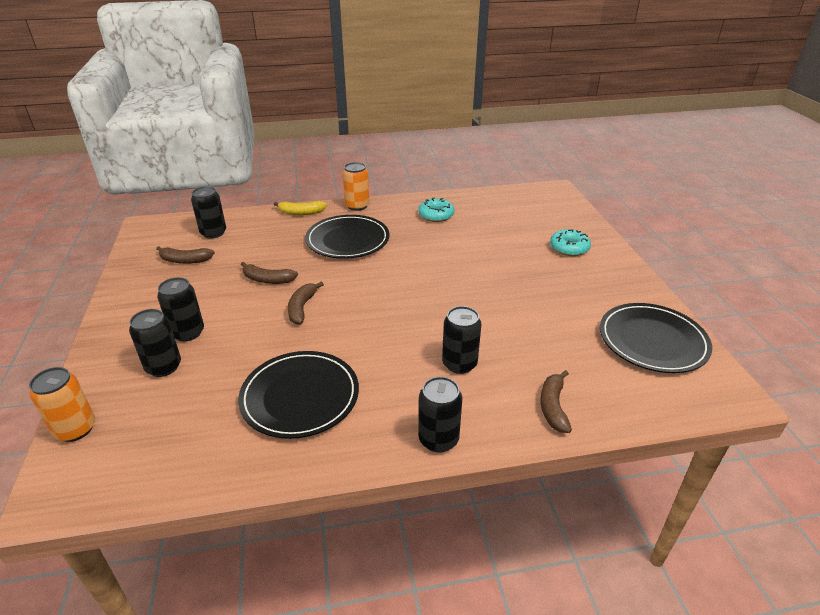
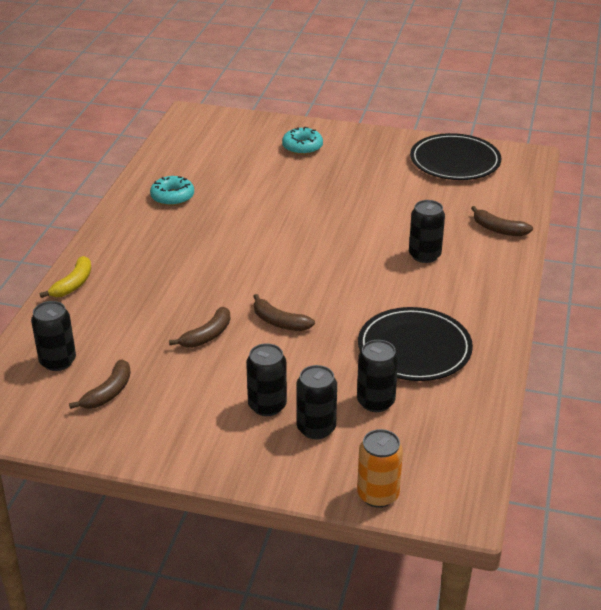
camera: 65 degrees left, 0 degrees up
(348, 240) = (171, 265): black plate -> none
(357, 206) = (98, 241): orange can -> none
(438, 439) = (503, 290): black can -> black can (375, 402)

